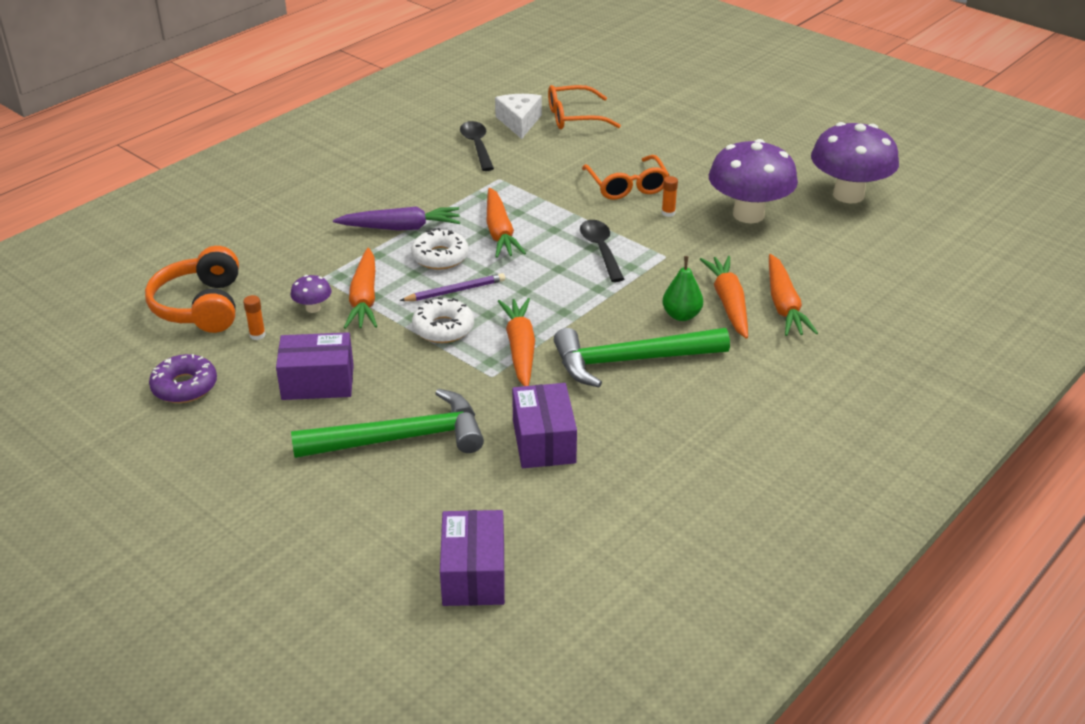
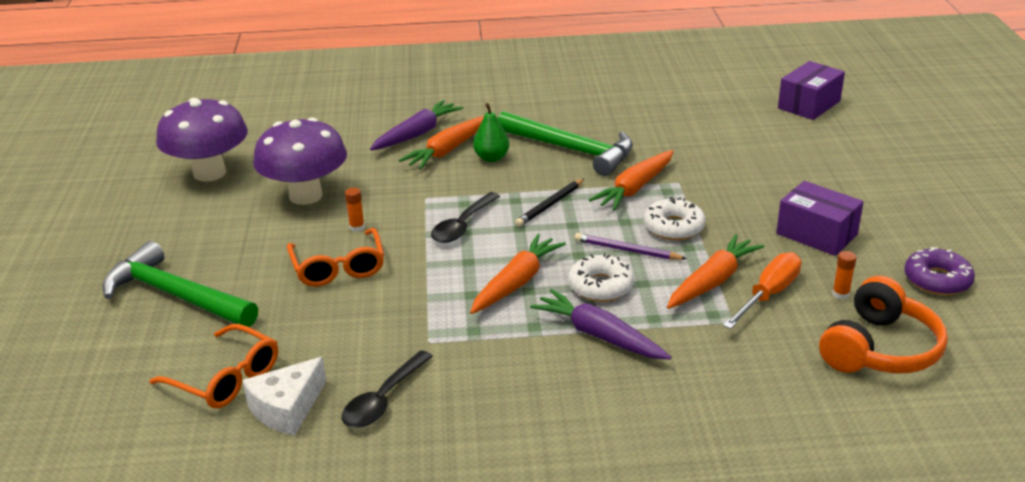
camera: 135 degrees left, 5 degrees down
(313, 308) = (768, 295): purple mushroom -> orange screwdriver
(400, 438) = (787, 175): green hammer -> green hammer (175, 296)
(543, 441) = (693, 137): purple box -> none
(565, 298) = (550, 205): none -> black pencil
(627, 186) = (338, 268): orange glasses -> orange glasses turned 135 degrees clockwise
(784, 305) = (417, 134): orange carrot -> purple carrot

